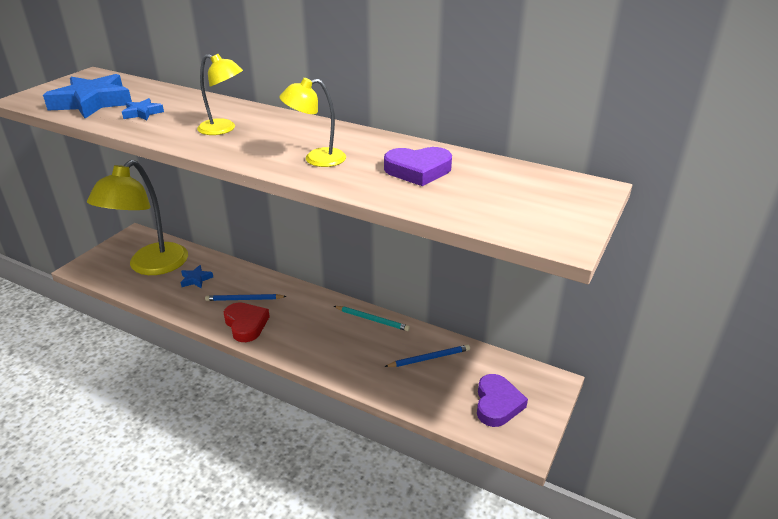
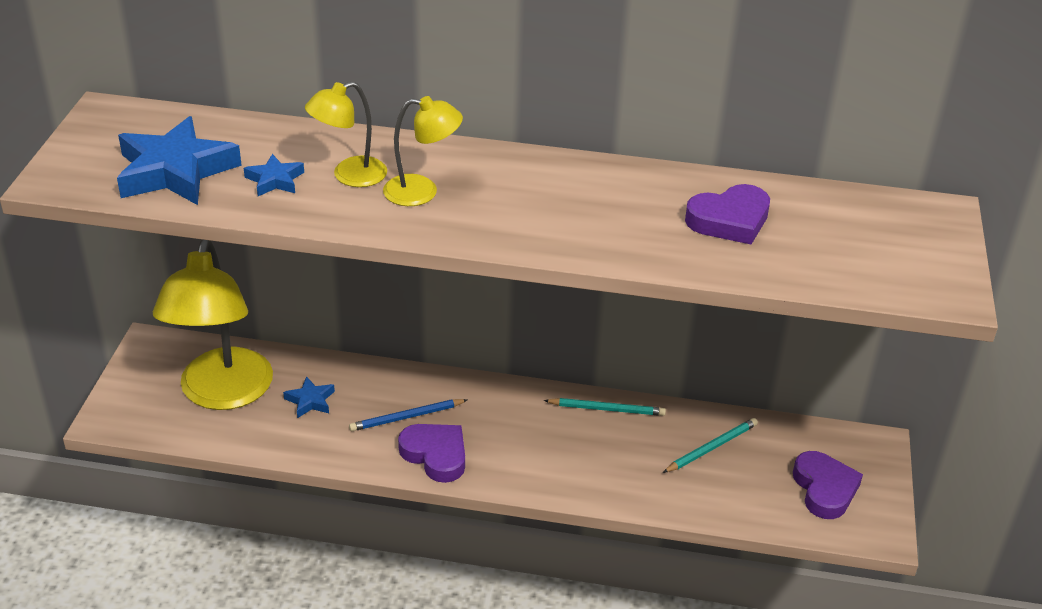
camera: 20 degrees left, 5 degrees up
(246, 324) = (435, 455): red heart -> purple heart
(316, 159) = (591, 224): yellow lamp -> yellow lamp (349, 176)
(429, 358) = (711, 447): blue pencil -> turquoise pencil

